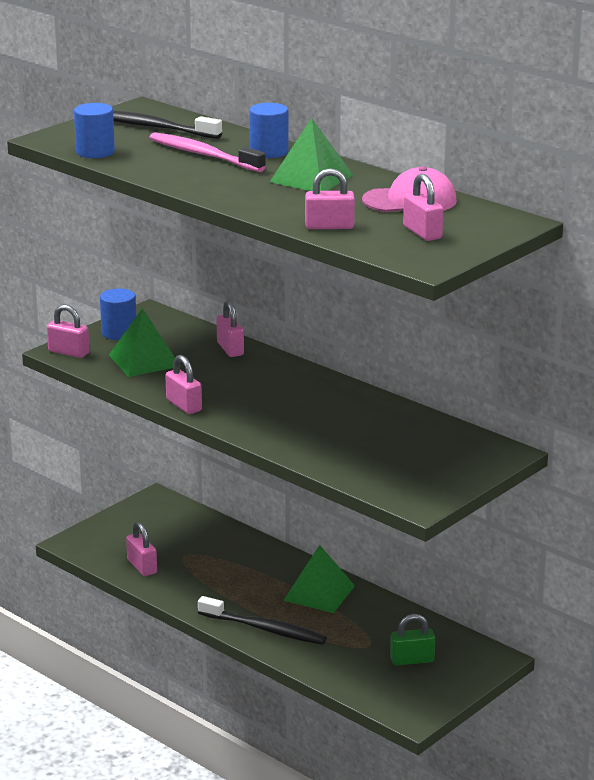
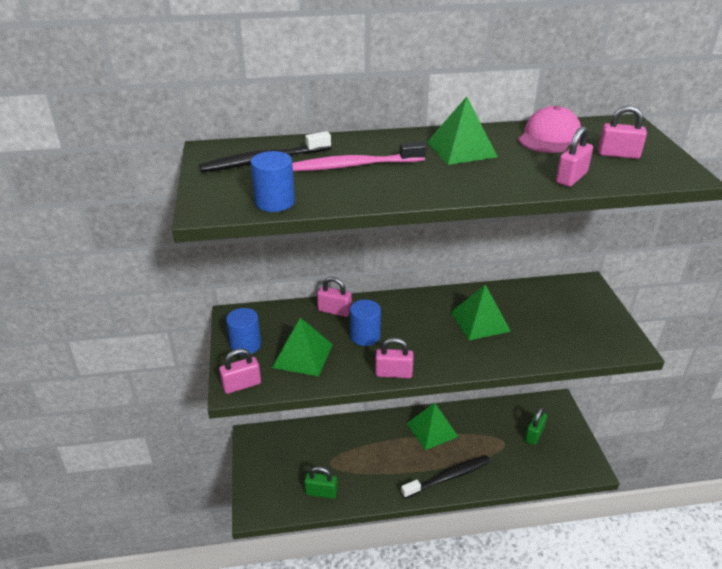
camera: 50 degrees left, 10 degrees up
(142, 566) = (321, 492): pink padlock -> green padlock
(269, 152) = (385, 143): blue cylinder -> blue cylinder (365, 336)
(331, 418) = (480, 321): none -> green pyramid

